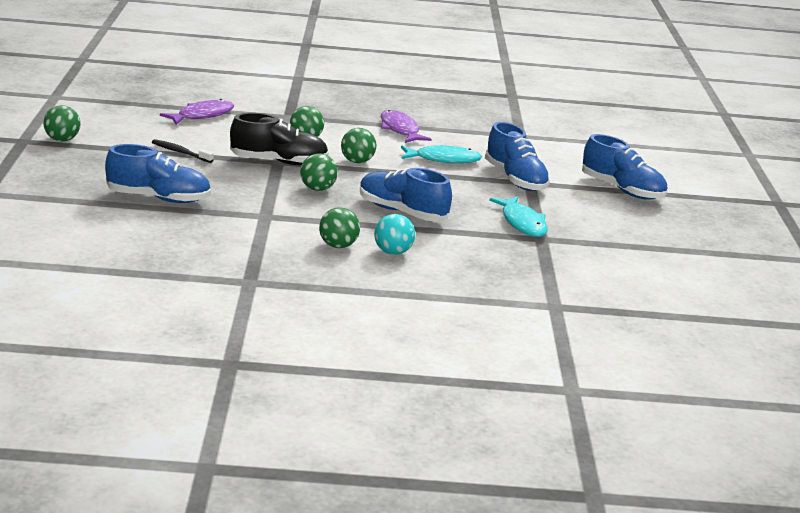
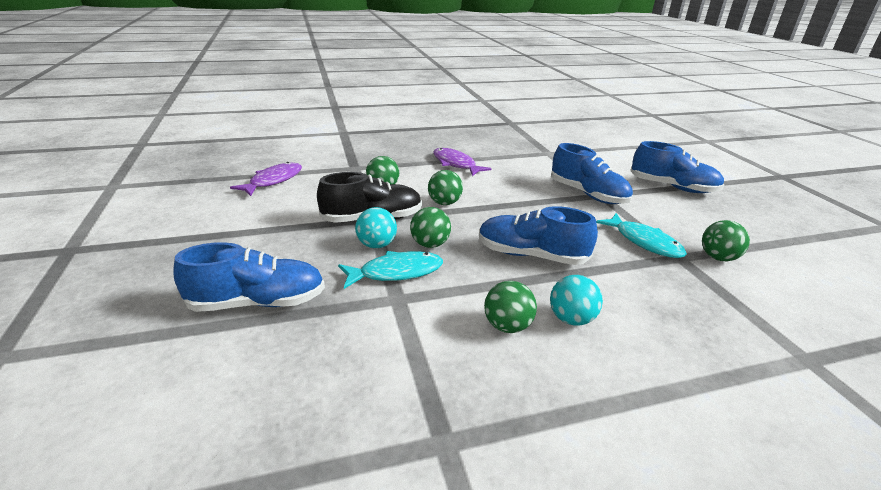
camera: 15 degrees left, 5 degrees up
(62, 140) = (121, 239): green ball -> green ball (718, 258)
(180, 152) = (264, 228): black toothbrush -> none
(270, 181) = (376, 245): none -> turquoise ball
(443, 159) = (514, 186): turquoise fish -> turquoise fish (396, 272)

